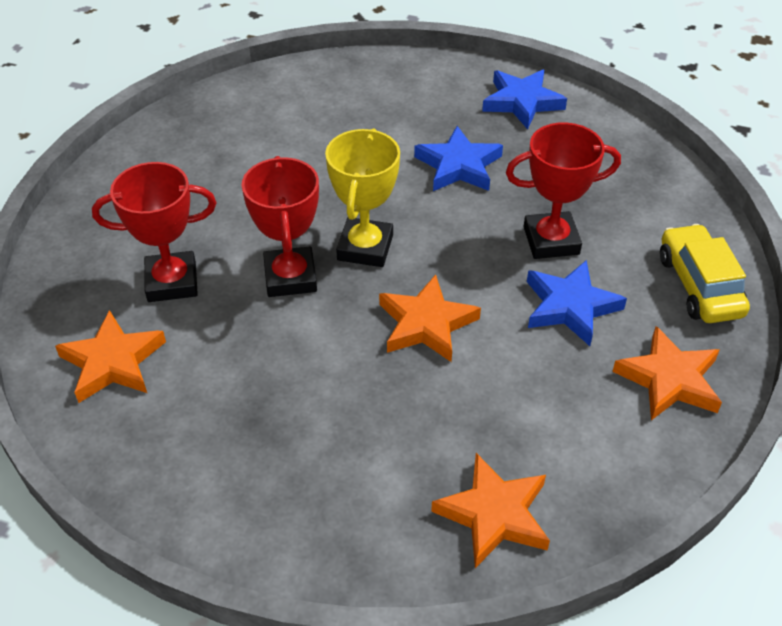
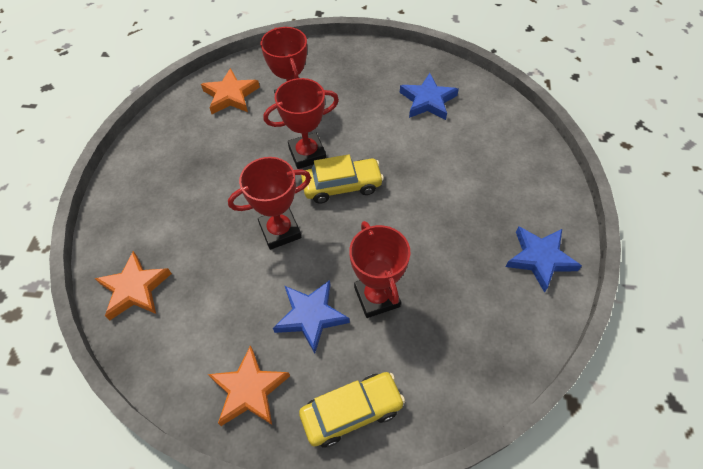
camera: 80 degrees right, 10 degrees up
(365, 247) = (342, 186): yellow trophy -> yellow car
(426, 324) = (280, 231): orange star -> red trophy
(459, 166) = (443, 226): blue star -> blue star (428, 101)

